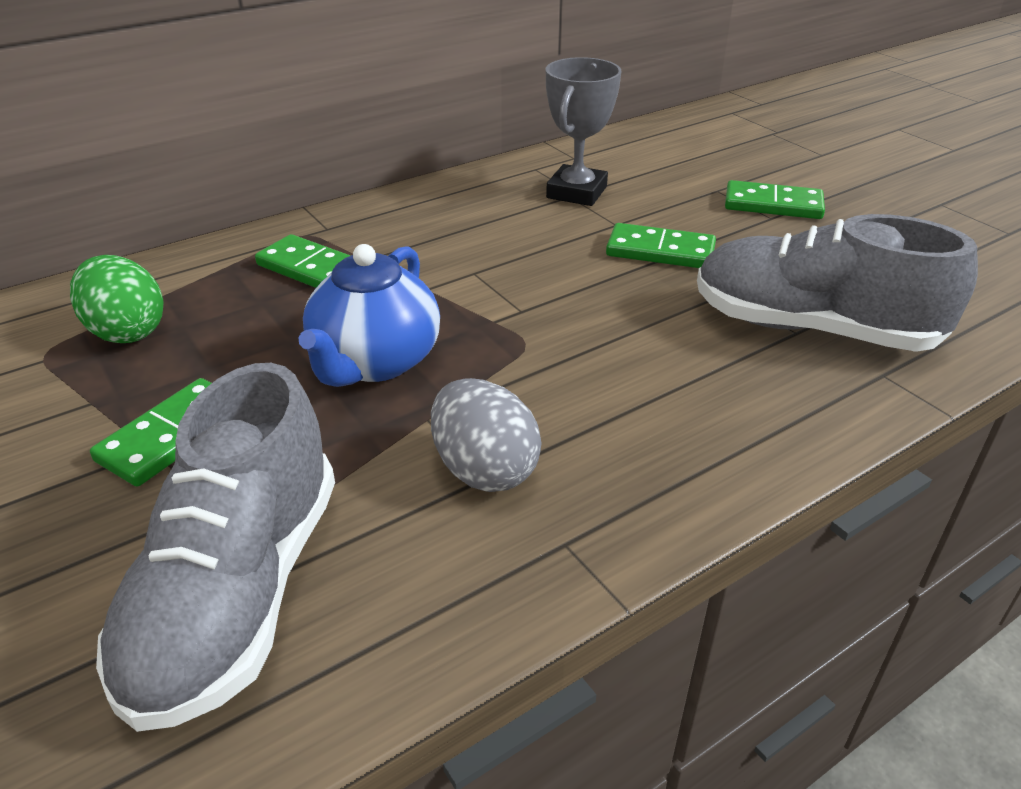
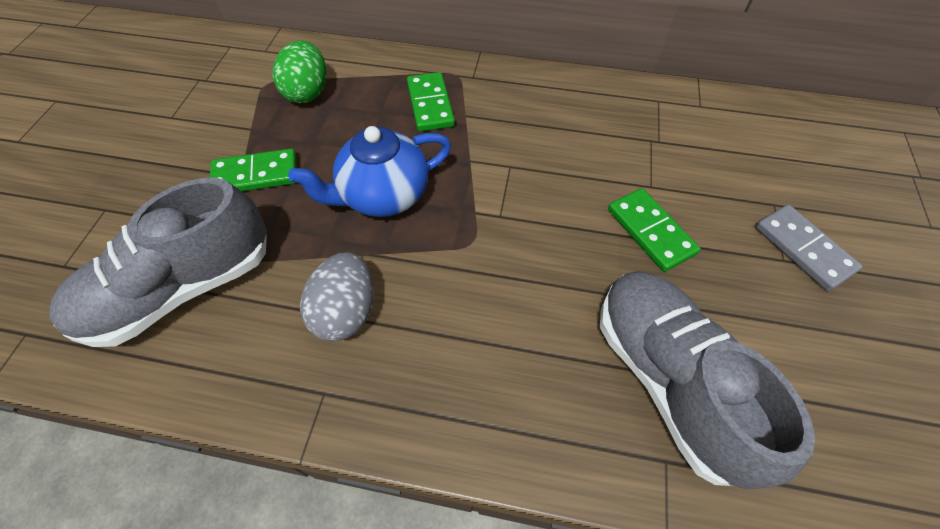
camera: 45 degrees right, 20 degrees up
(576, 192) = (660, 140): grey trophy -> none
(773, 204) = (803, 249): green domino -> grey domino

